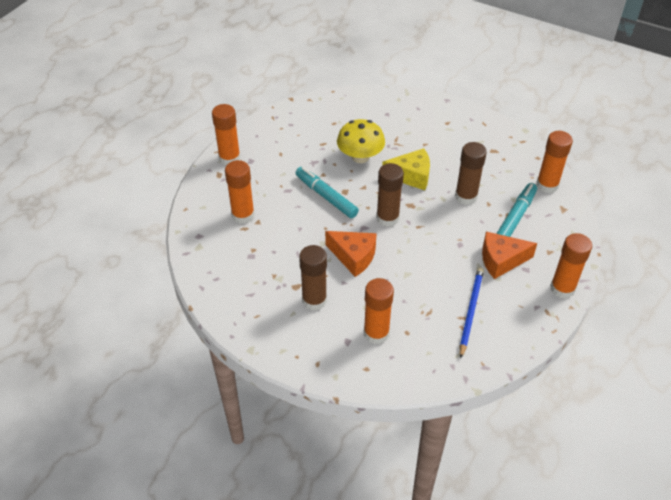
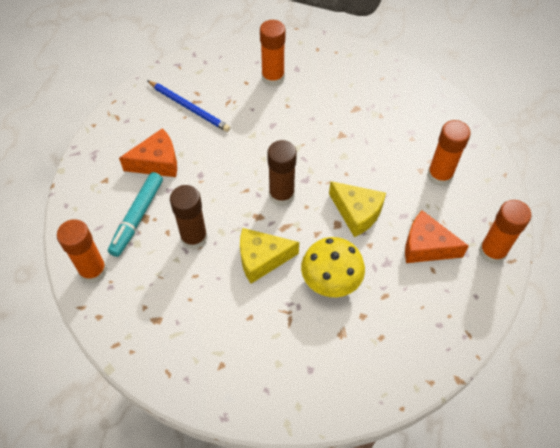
camera: 170 degrees right, 10 degrees up
(314, 300) = (335, 98): brown glue stick -> none
(326, 196) = (357, 213): turquoise marker -> yellow cheese
(353, 257) = (308, 145): orange cheese -> orange cheese (426, 246)
(470, 311) = (189, 107): blue pencil -> blue pencil turned 60 degrees counterclockwise
(562, 288) = (98, 141): orange glue stick -> none

